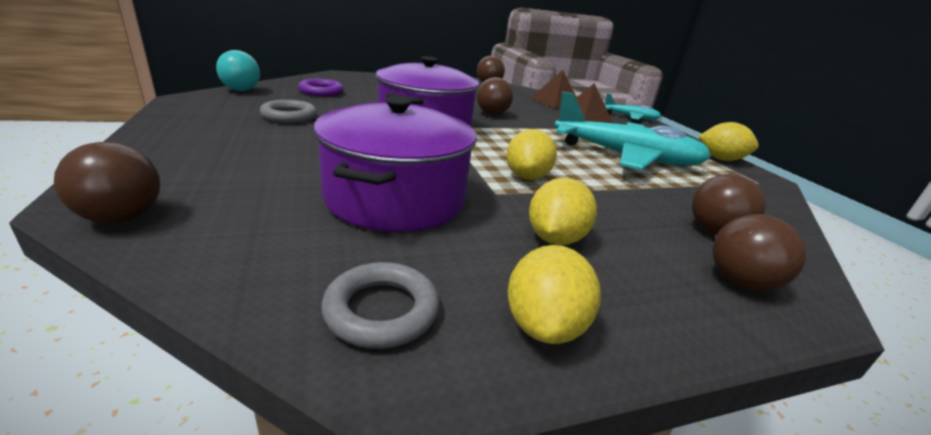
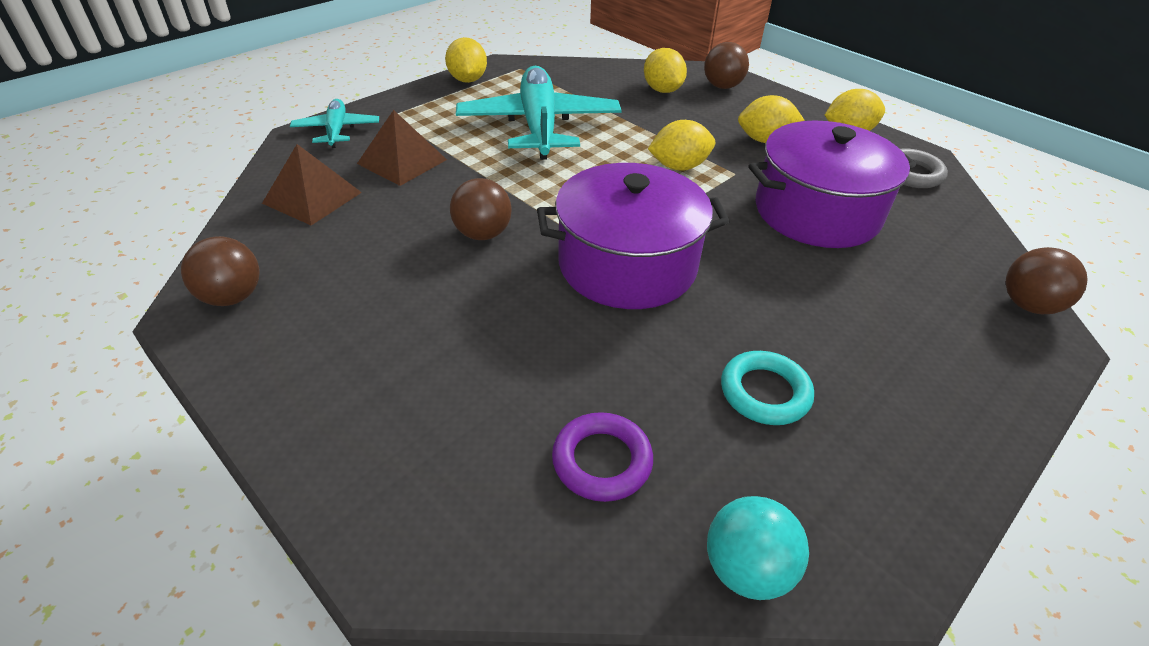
camera: 115 degrees left, 15 degrees up
(289, 116) = (764, 392): grey ring -> turquoise ring
(714, 231) = (662, 90): brown ball -> yellow lemon

